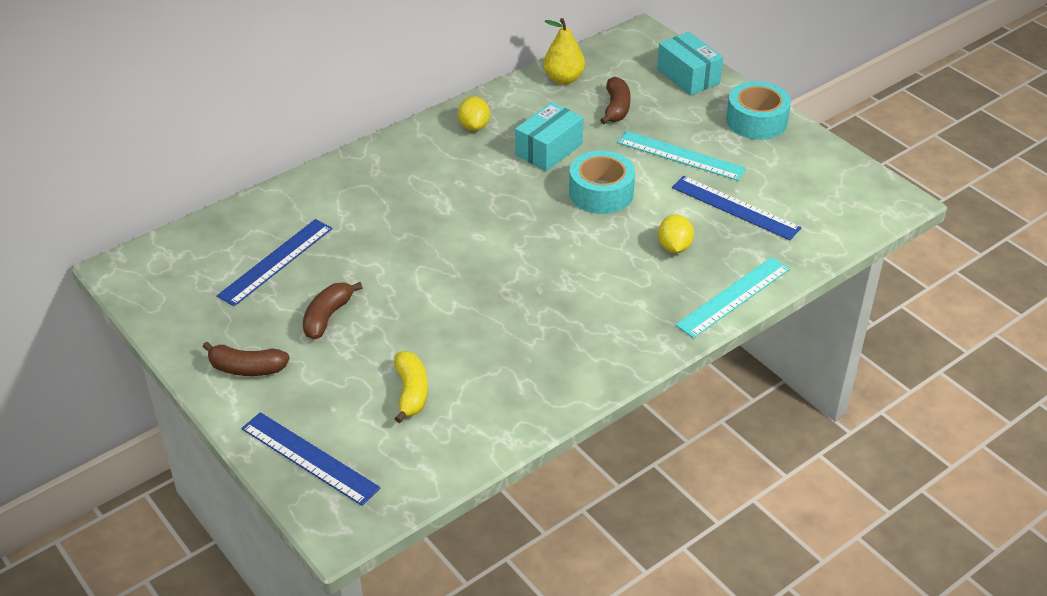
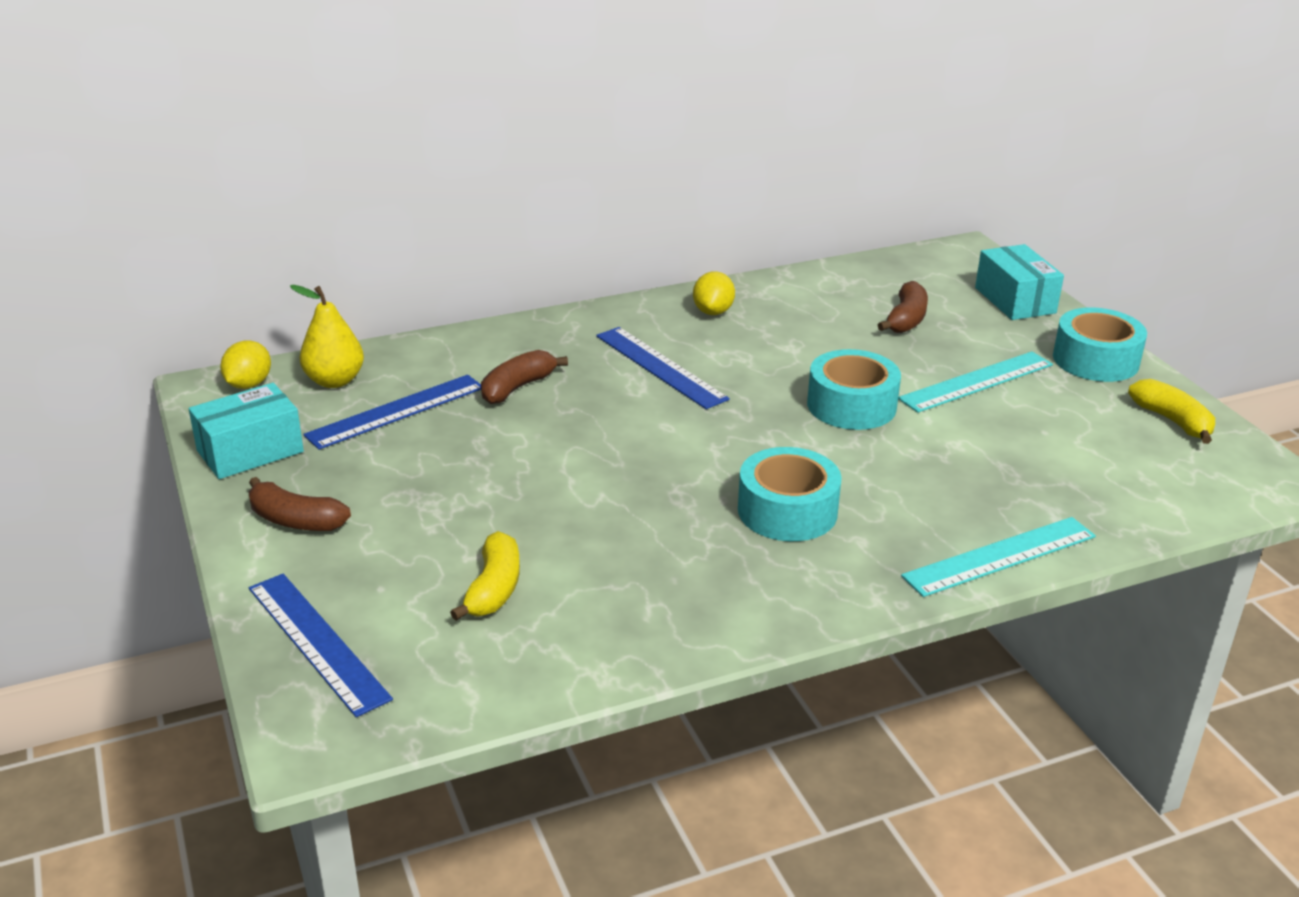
camera: 15 degrees right, 10 degrees down
(327, 317) = (428, 481): brown banana -> brown banana (517, 387)
(548, 149) = (799, 349): turquoise box -> turquoise box (250, 451)
(563, 79) = (848, 281): yellow pear -> yellow pear (334, 381)
(585, 290) = (787, 511): none -> turquoise tape
(674, 247) = (932, 482): yellow lemon -> yellow lemon (249, 384)
(680, 155) = (976, 382): turquoise ruler -> turquoise ruler turned 75 degrees counterclockwise
(735, 207) = (1035, 451): blue ruler -> blue ruler (660, 367)
(818, 164) = (1172, 421): none -> yellow banana

